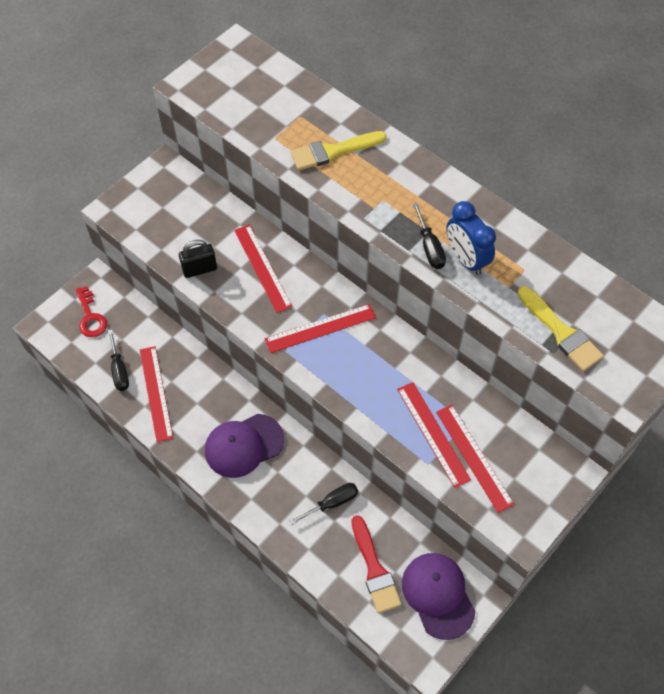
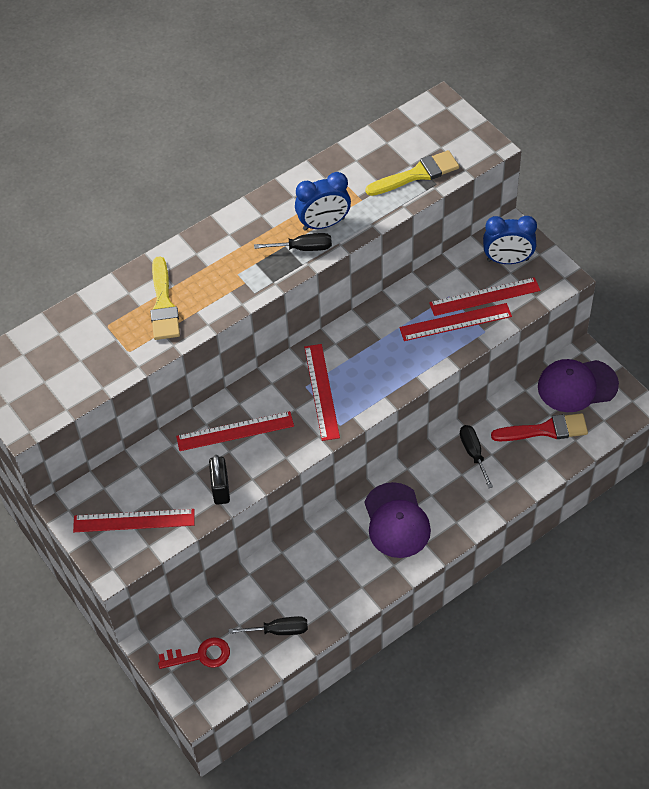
camera: 75 degrees left, 5 degrees down
(156, 393) = (316, 596): red ruler -> red ruler (134, 520)
(530, 473) = (507, 260): none -> blue clock

